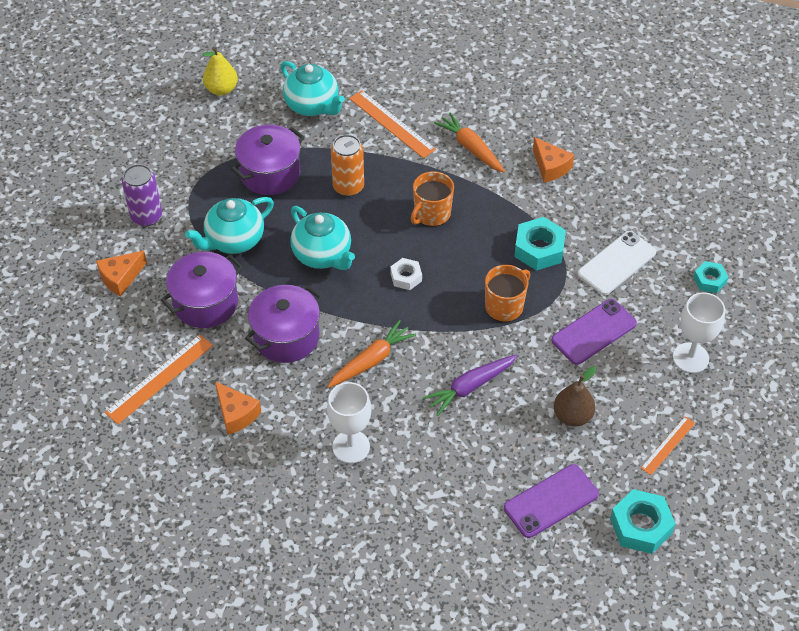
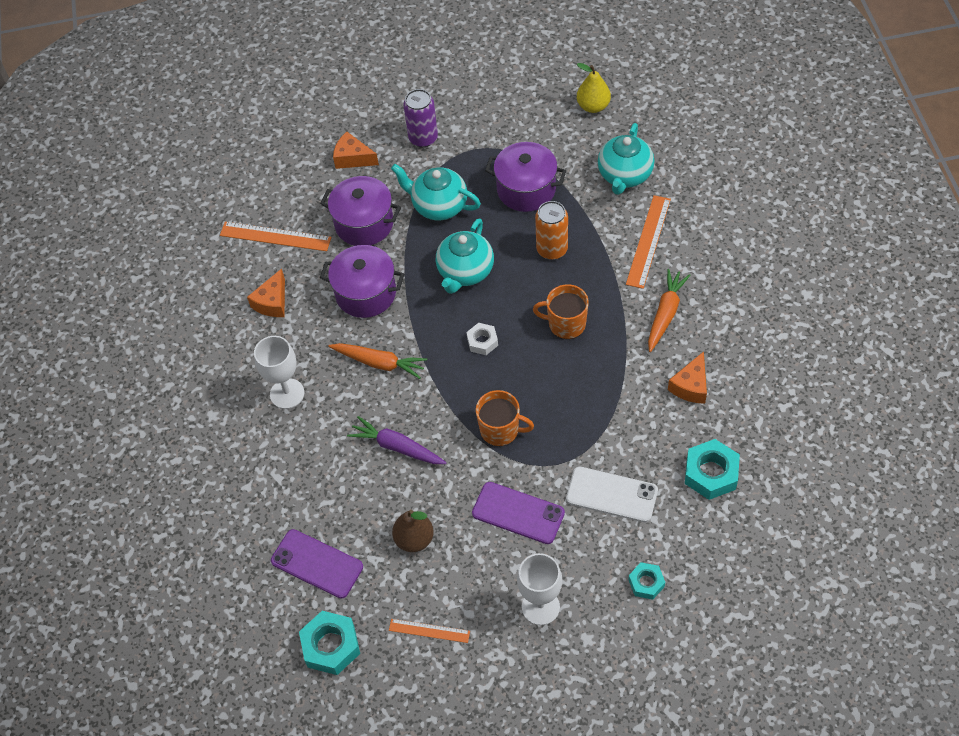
camera: 65 degrees right, 5 degrees up
(539, 249) = (584, 424): turquoise nut -> turquoise nut (711, 473)

